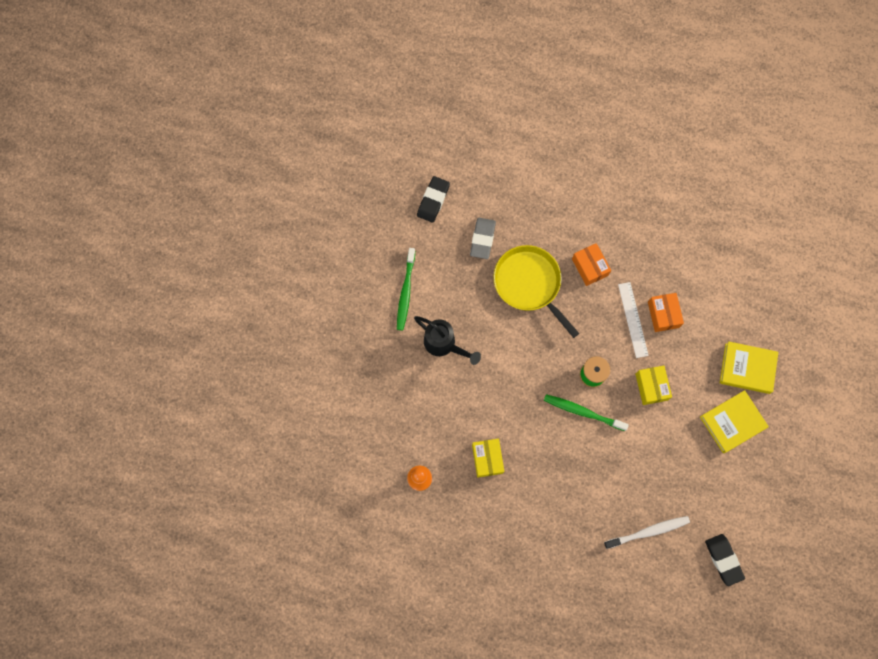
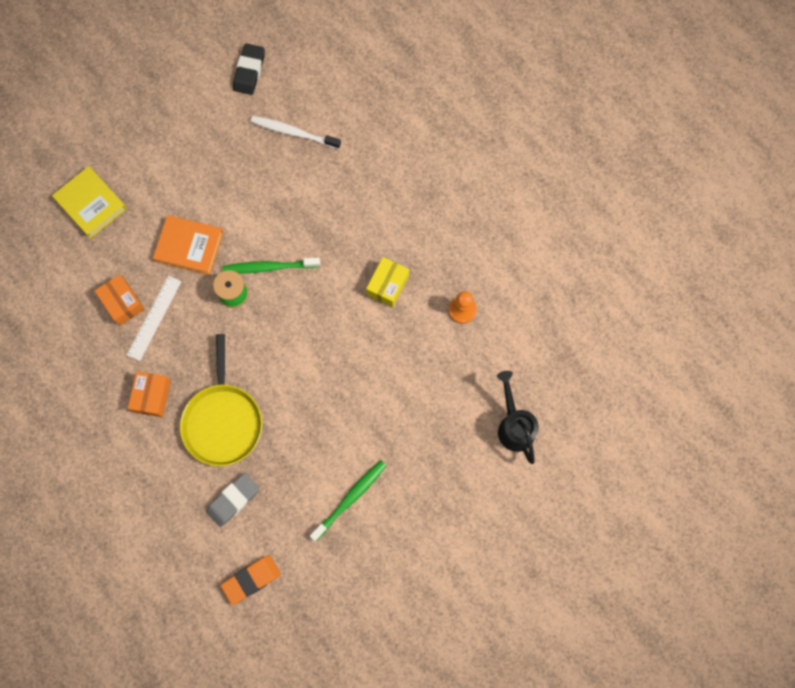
camera: 145 degrees left, 0 degrees up
(433, 200) = (251, 579): black eraser -> orange eraser
(444, 345) = (350, 418): black watering can -> black watering can (514, 425)
(583, 412) = (269, 267): green toothbrush -> green toothbrush turned 120 degrees clockwise
(651, 387) = (189, 246): yellow box -> orange book
(663, 314) = (122, 303): orange box -> orange box turned 60 degrees counterclockwise
(732, 422) = (145, 169): yellow book -> none

